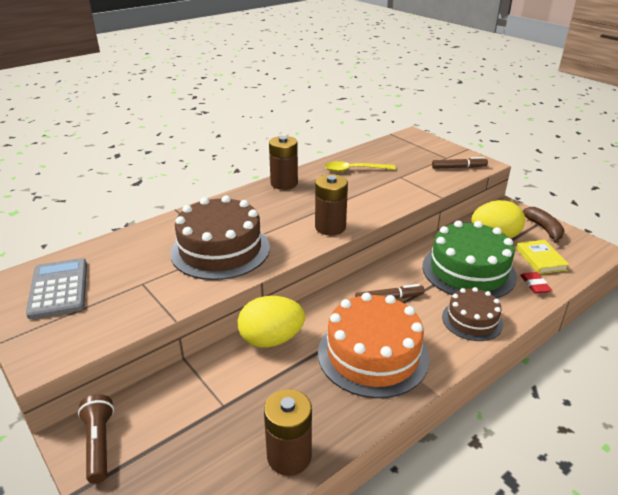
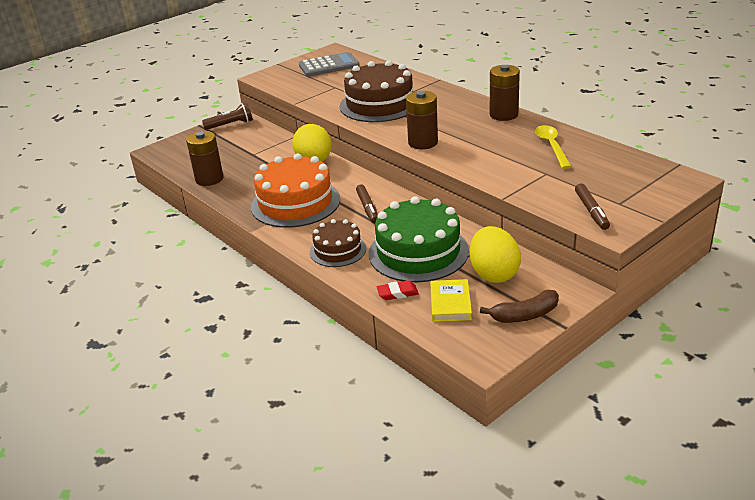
camera: 90 degrees right, 0 degrees up
(540, 259) = (450, 303): yellow book -> yellow book turned 75 degrees counterclockwise

